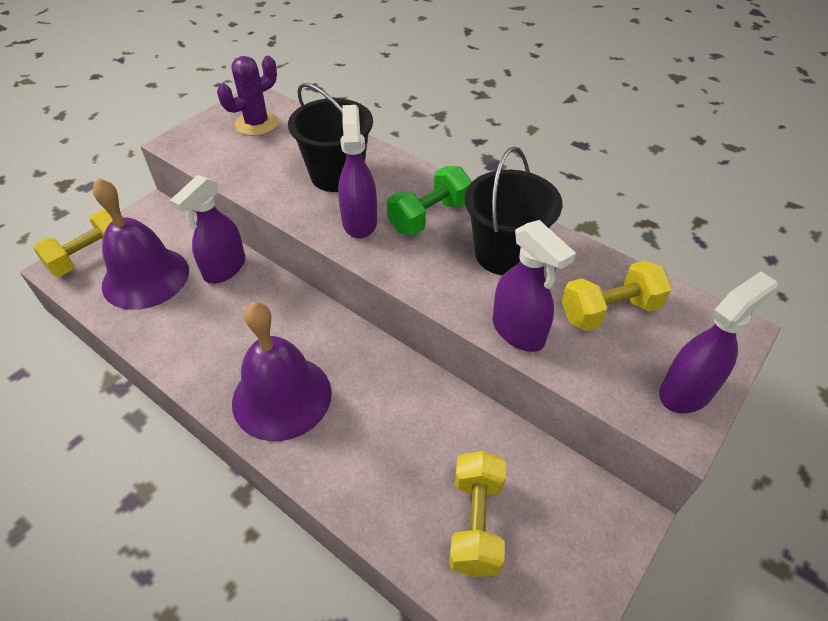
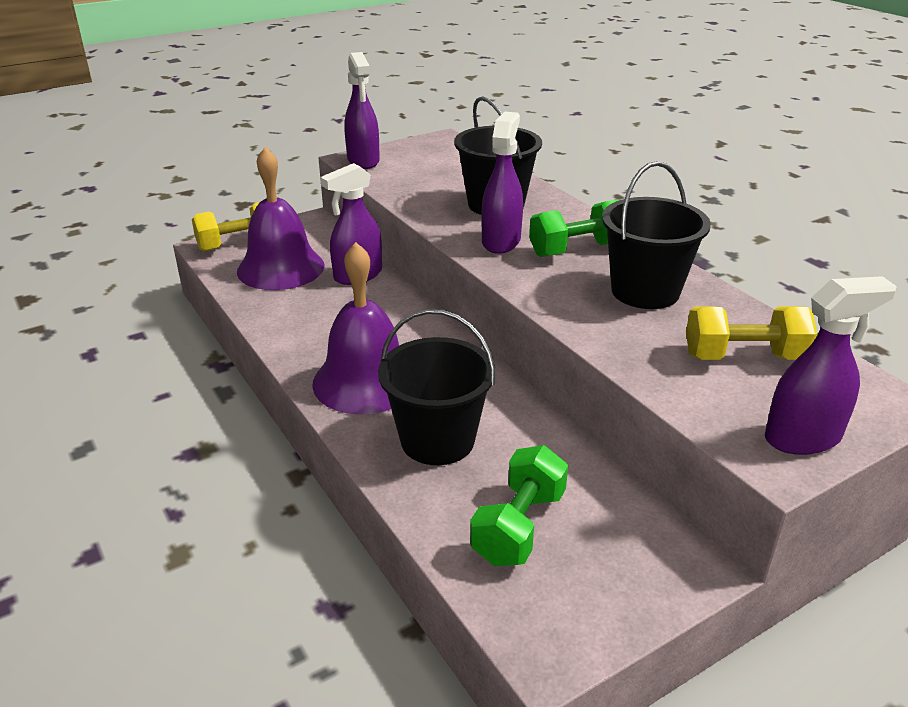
camera: 20 degrees right, 15 degrees down
(257, 124) = (435, 157): purple cactus -> none
(372, 447) = (437, 440): none -> black bucket
(476, 523) = (519, 527): yellow dumbbell -> green dumbbell
(518, 332) = (628, 352): purple spray bottle -> purple spray bottle (363, 161)

